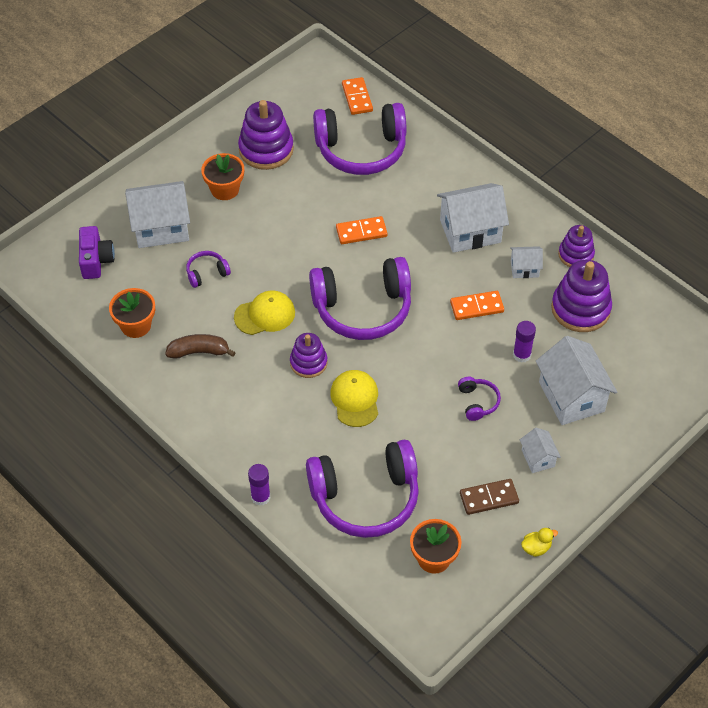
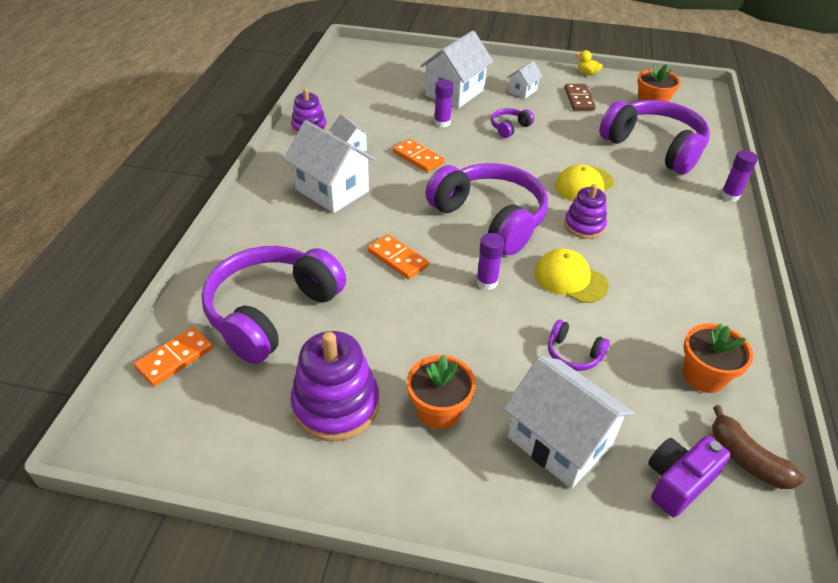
camera: 125 degrees left, 10 degrees down
(199, 352) = (666, 304): brown banana -> brown banana (746, 459)
(300, 267) = (486, 282): none -> purple glue stick
(361, 150) = (272, 312): purple headphones -> purple headphones turned 105 degrees counterclockwise
(489, 498) = (579, 99): brown domino -> brown domino turned 45 degrees clockwise
(580, 309) = (367, 111): purple stacking toy -> none

